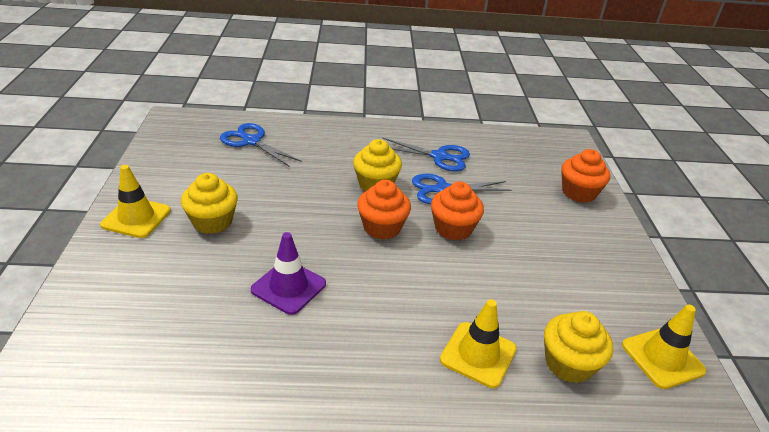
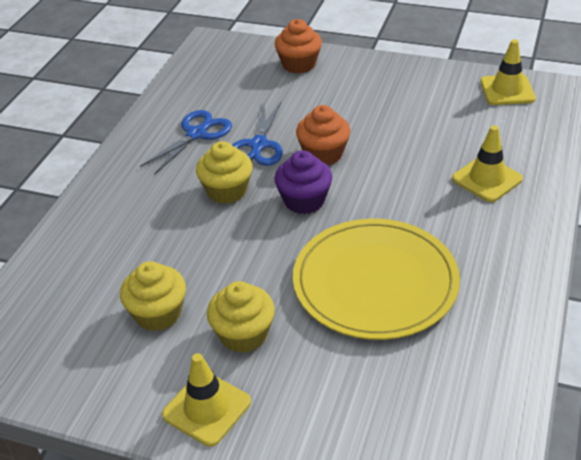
camera: 65 degrees left, 5 degrees up
(251, 141) = (80, 284): blue scissors -> none
(288, 287) = (375, 282): purple traffic cone -> yellow plate
(382, 227) = (304, 201): orange cupcake -> purple cupcake
(568, 364) = (505, 135): yellow cupcake -> yellow cupcake (158, 314)

